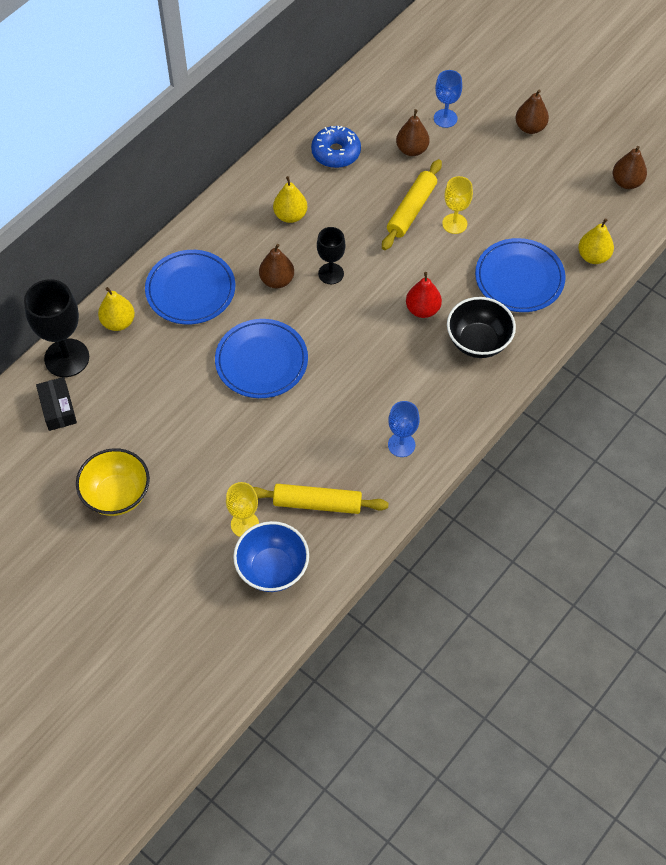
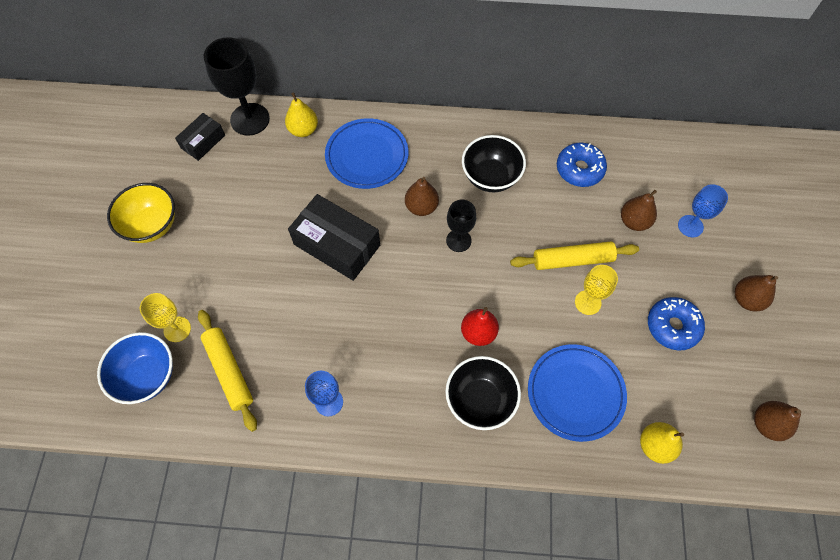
camera: 55 degrees right, 5 degrees up
(261, 361) = (337, 245): blue plate -> black box
(290, 215) = (491, 177): yellow pear -> black bowl
(515, 185) = (672, 326): none -> blue donut

